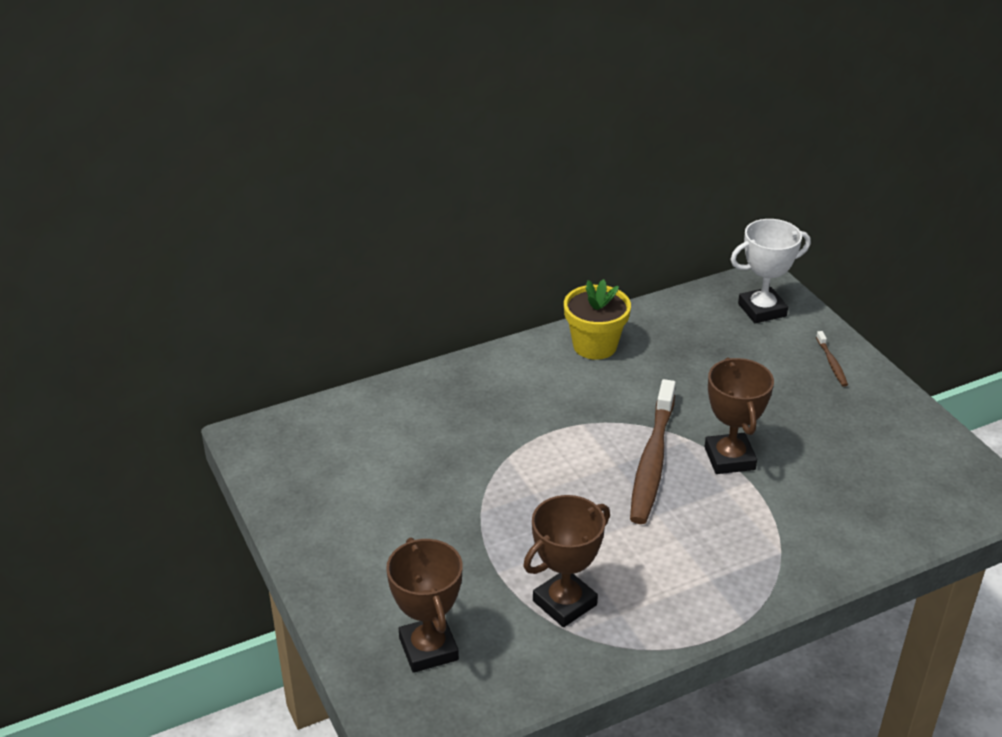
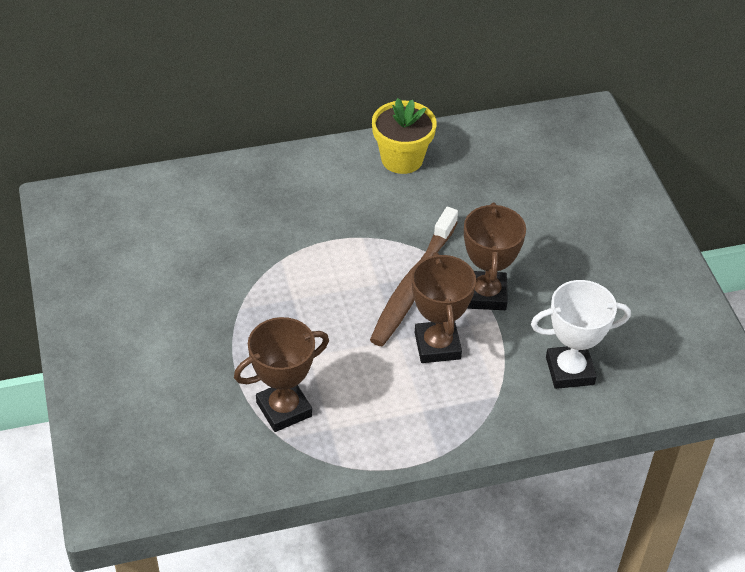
camera: 10 degrees right, 10 degrees up
(428, 649) = (150, 430): brown trophy -> brown trophy (437, 346)
(762, 310) = (576, 146): white trophy -> white trophy (569, 371)
(831, 363) = (622, 213): brown toothbrush -> none

